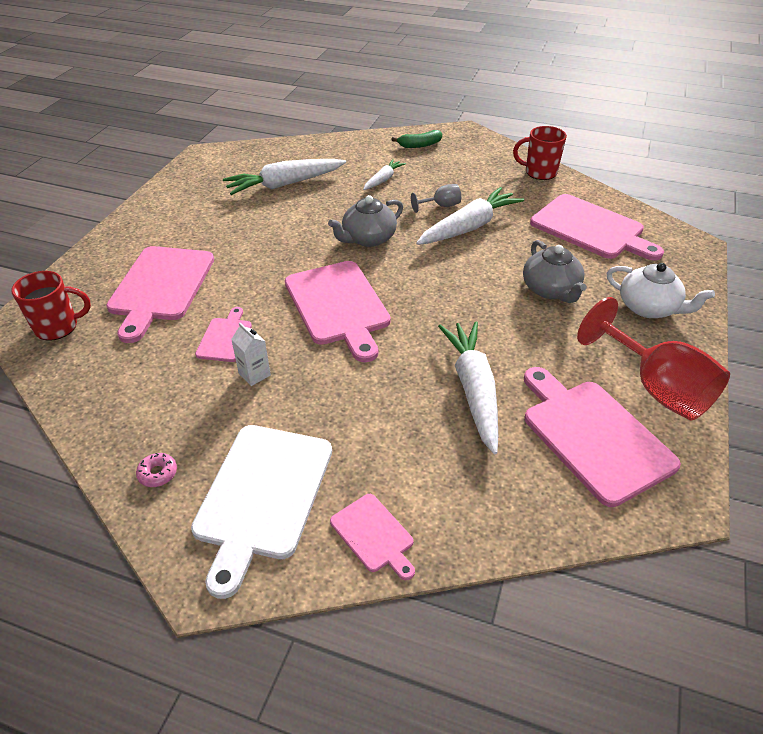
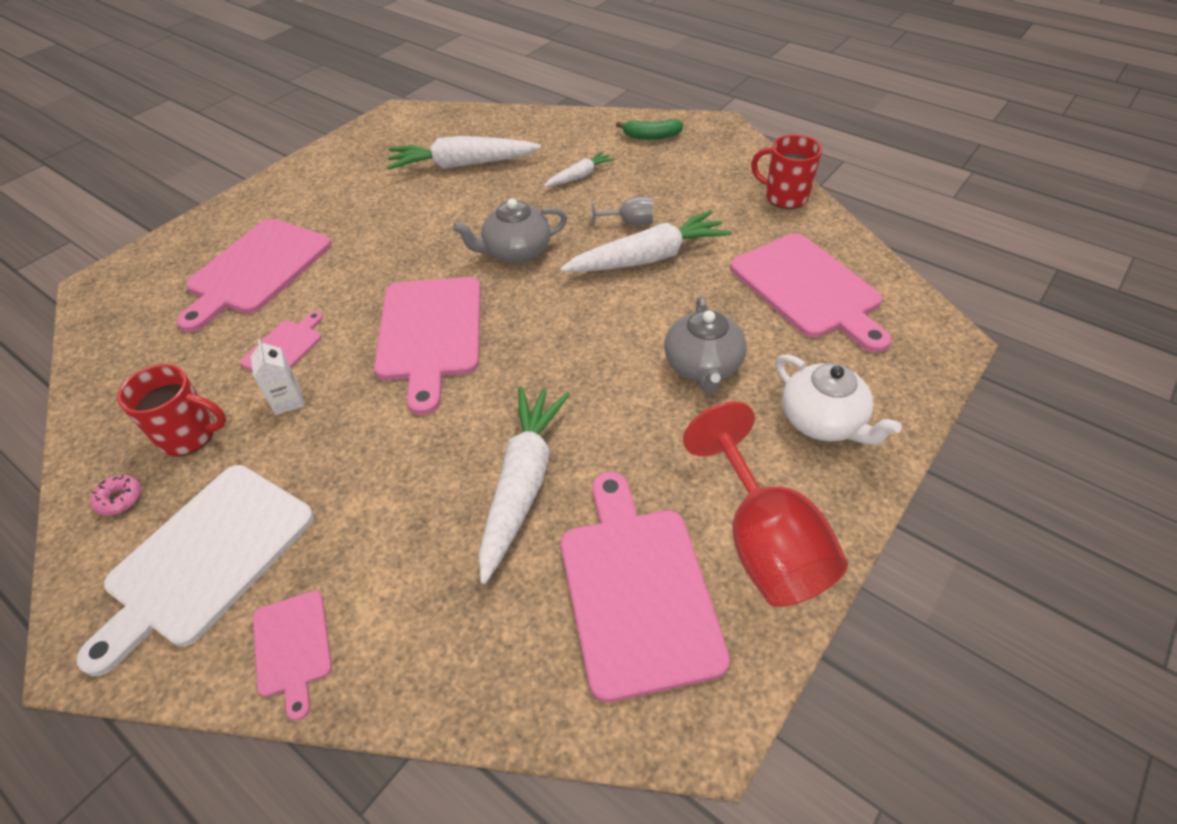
camera: 20 degrees right, 5 degrees up
(58, 327) = (130, 297): red mug -> red mug (189, 435)

